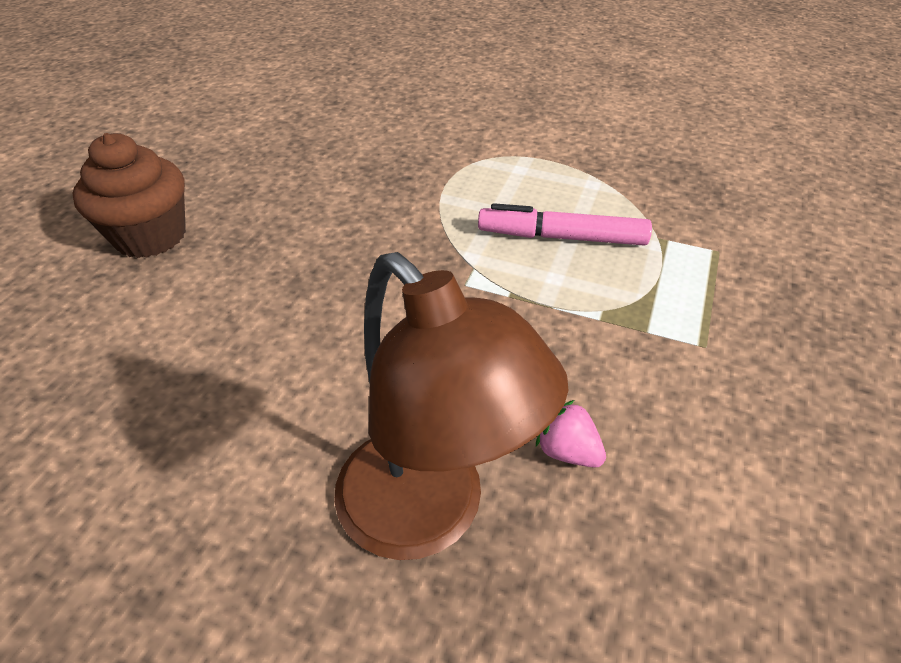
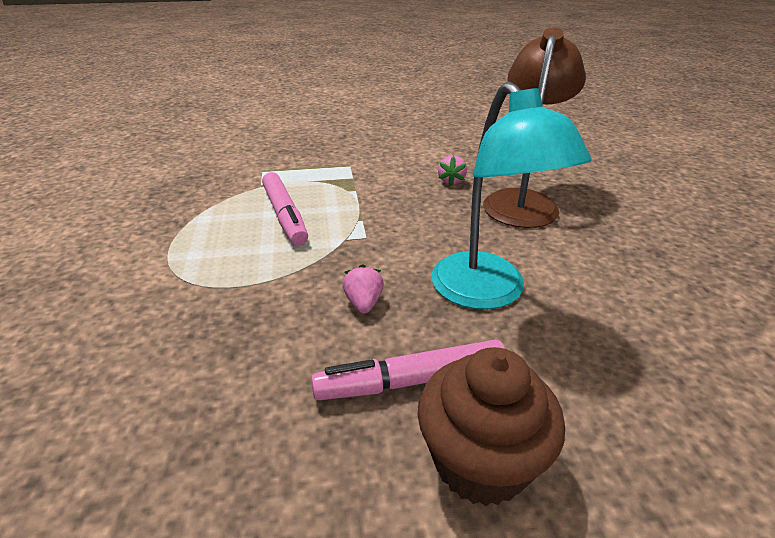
camera: 120 degrees left, 10 degrees down
(242, 234) = (411, 381): none -> pink marker
(278, 330) = (487, 293): none -> turquoise lamp
(352, 242) = (363, 303): none -> pink strawberry

